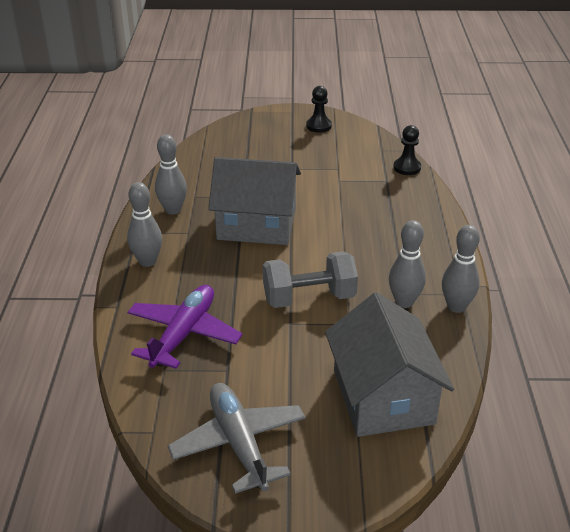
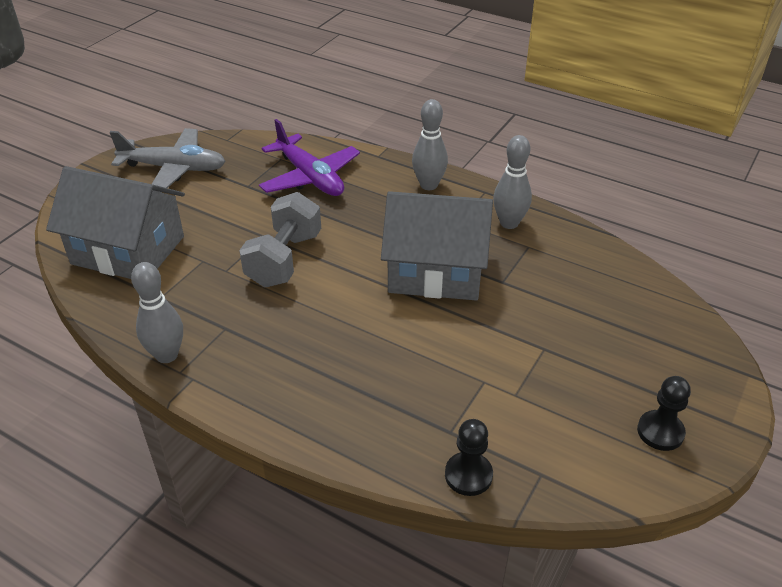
camera: 120 degrees right, 5 degrees up
(256, 224) = (436, 271): grey house -> grey house turned 60 degrees clockwise
(404, 302) = (213, 320): grey bowling pin -> none

